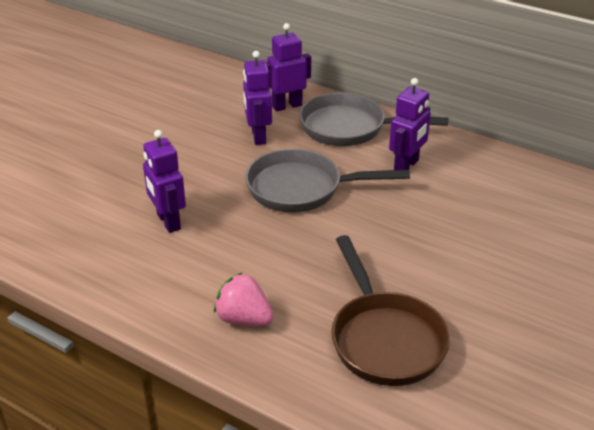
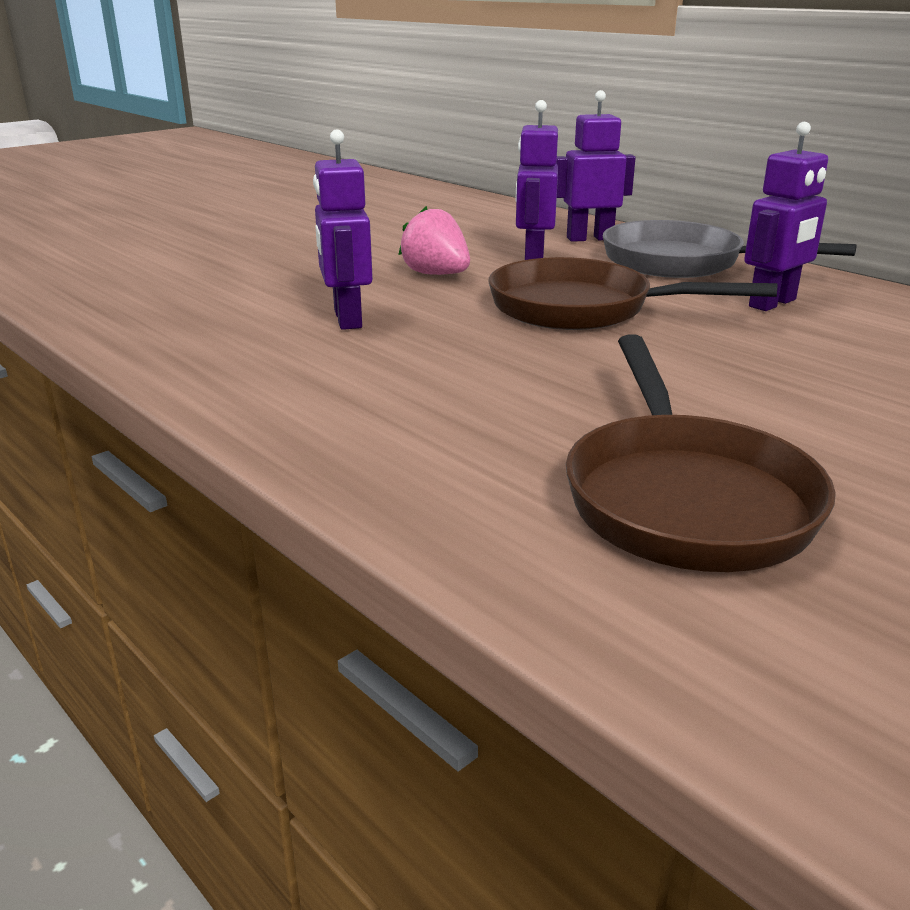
camera: 15 degrees right, 10 degrees down
(244, 319) = (410, 435): pink strawberry -> pink strawberry (436, 274)
(302, 189) = (582, 309): grey pan -> brown pan

